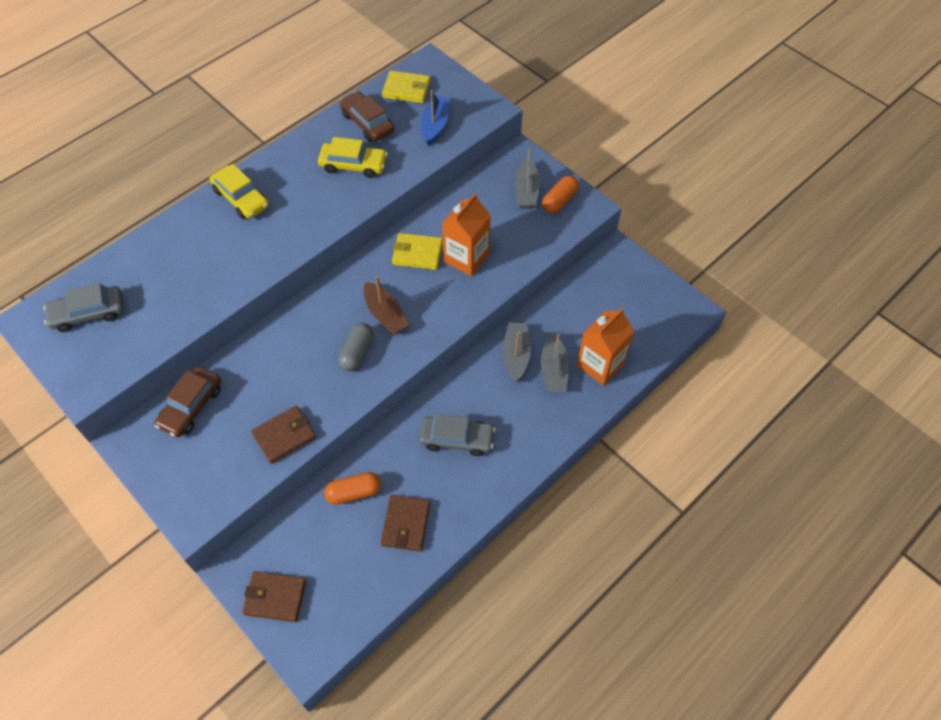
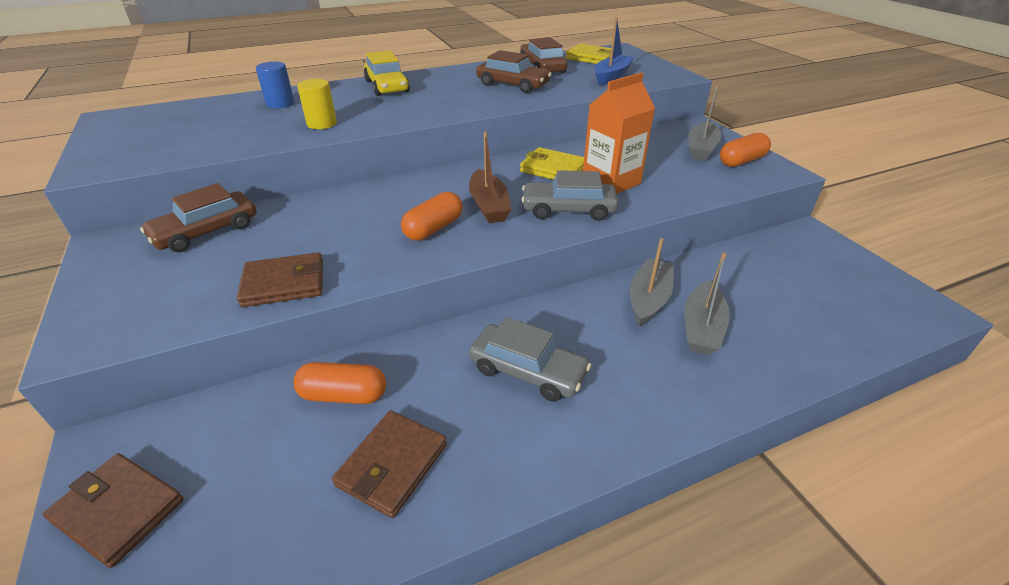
camera: 20 degrees right, 20 degrees down
(88, 313) = (168, 123): grey car -> grey car (568, 209)
(163, 255) = (280, 103): none -> blue cylinder
(223, 277) = (322, 124): none -> yellow cylinder
(353, 165) = (513, 85): yellow car -> brown car
(357, 352) = (434, 228): grey capsule -> orange capsule
(600, 365) = (777, 338): orange carton -> none

